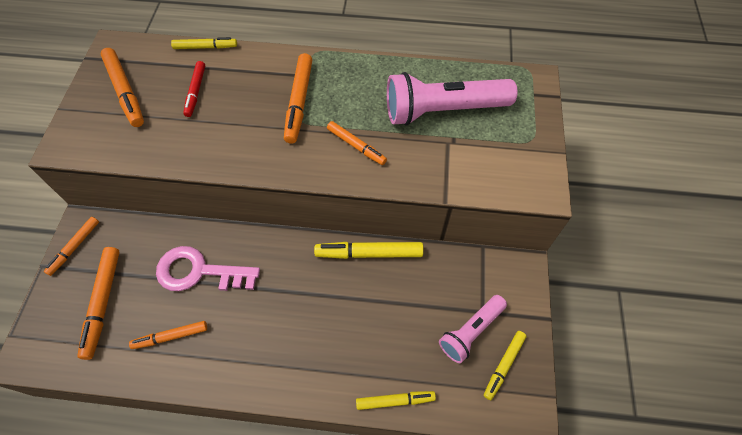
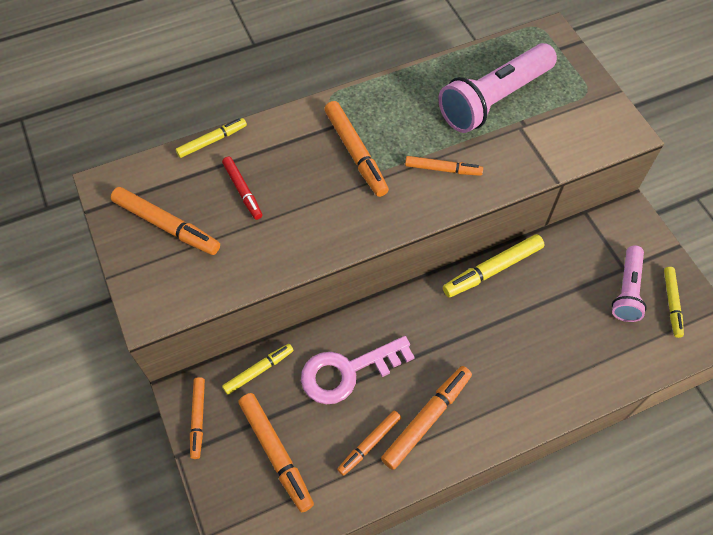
camera: 30 degrees left, 0 degrees up
(227, 343) = (427, 419): none -> orange marker
(395, 401) = (608, 382): yellow marker -> yellow marker (258, 370)

